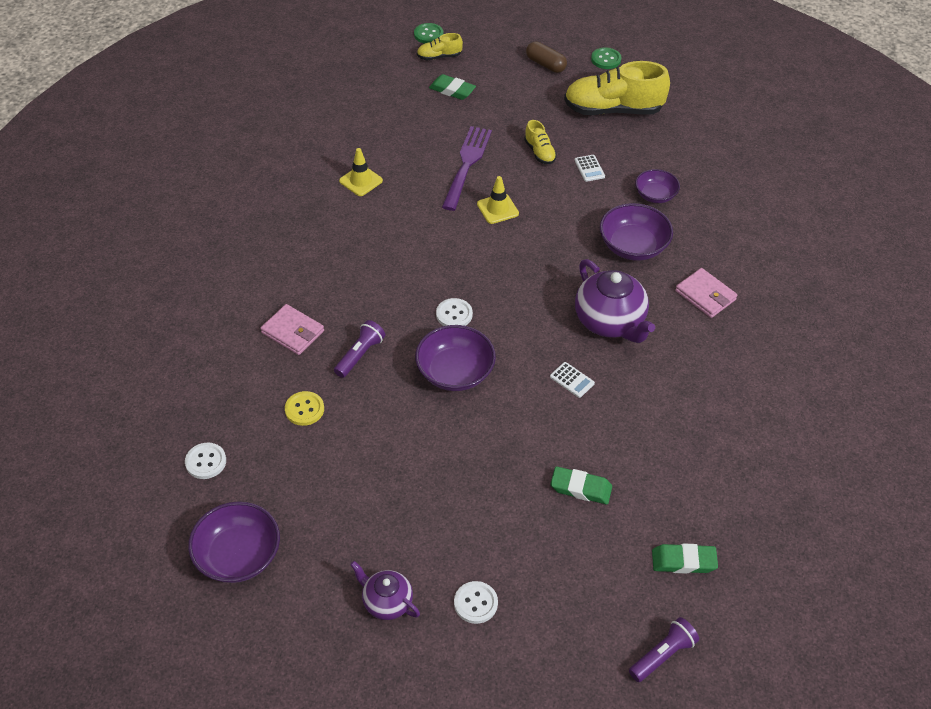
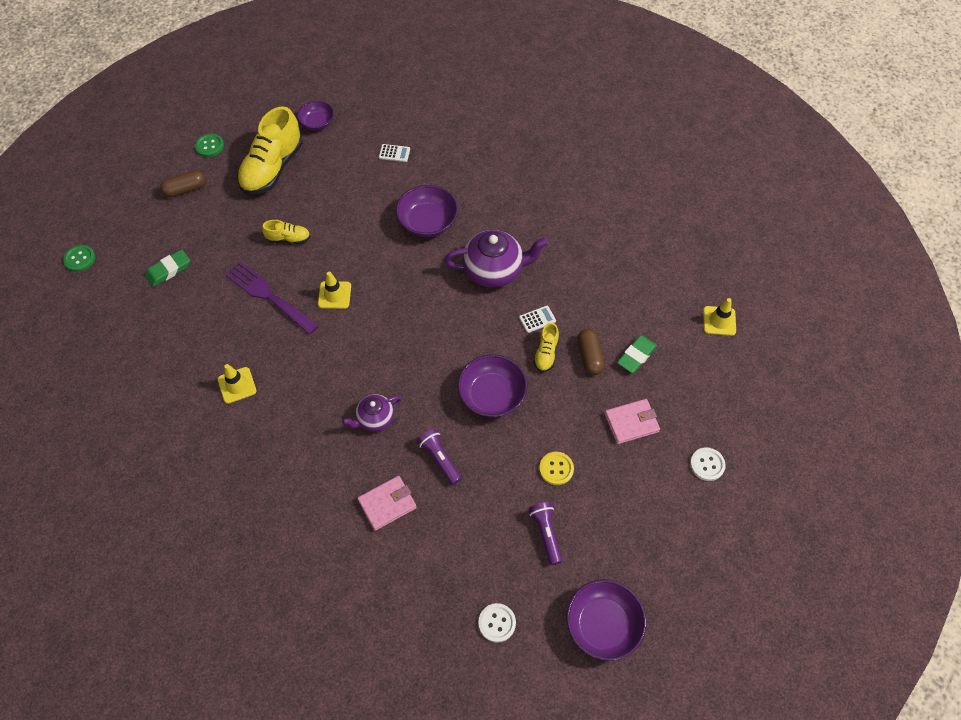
camera: 65 degrees left, 10 degrees up
(304, 409) = (477, 523): yellow button -> yellow button (556, 469)
(386, 602) = (685, 526): purple teapot -> purple teapot (375, 419)
(439, 57) = (117, 262): yellow shoe -> yellow shoe (546, 354)
(454, 314) = (432, 372): white button -> none
(553, 443) = (589, 356): none -> brown capsule
(589, 168) = (328, 213): white calculator -> white calculator (394, 153)
(655, 195) = (384, 184): purple bowl -> purple bowl (317, 123)
(663, 655) = (785, 366): purple flashlight -> purple flashlight (546, 533)
(683, 561) = (719, 321): green eraser -> yellow traffic cone
(705, 295) = (500, 201): pink wallet -> pink wallet (631, 423)

